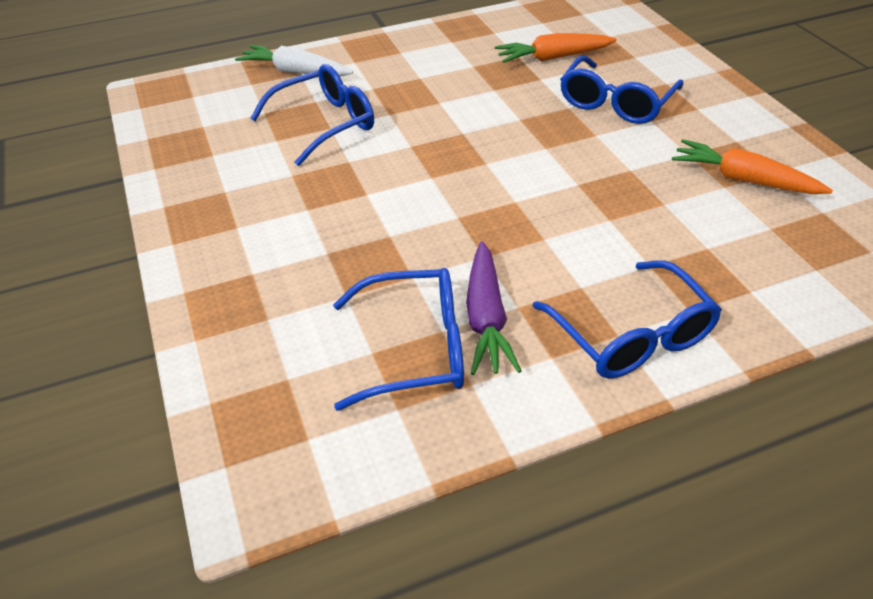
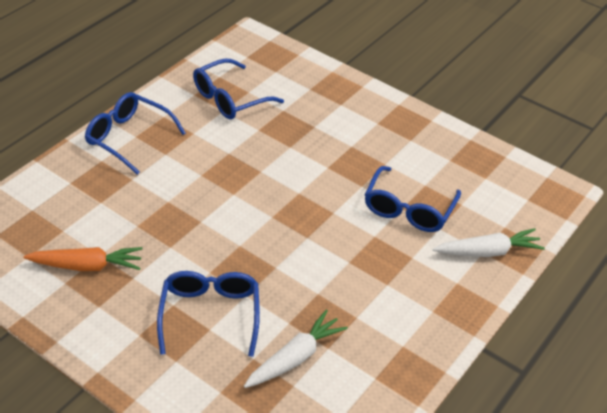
camera: 145 degrees right, 0 degrees up
(486, 318) = (206, 122): purple carrot -> none
(553, 58) = (295, 357): orange carrot -> white carrot

